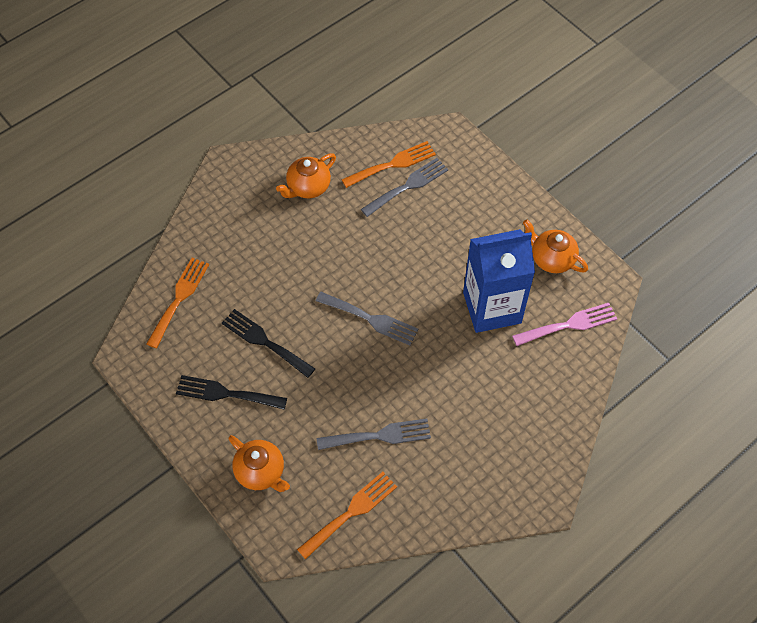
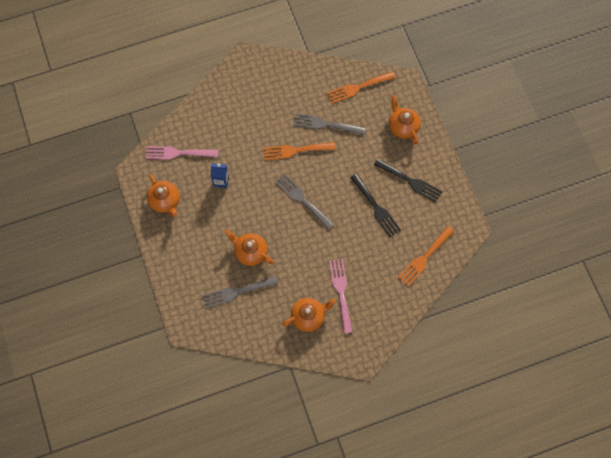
camera: 160 degrees left, 10 degrees up
(277, 226) = (341, 292): none -> pink fork
(393, 164) = (239, 314): orange fork -> orange fork (295, 150)
(411, 234) = (250, 252): none -> orange teapot
(492, 307) = (221, 181): blue carton -> blue carton, size x0.42

